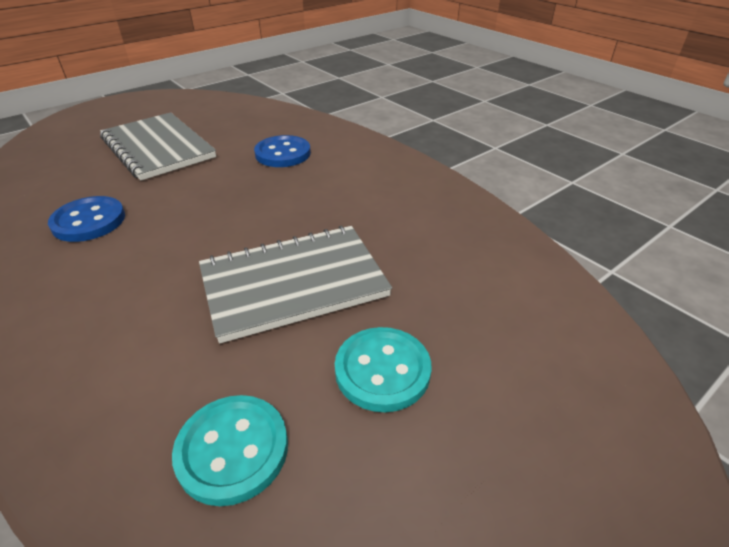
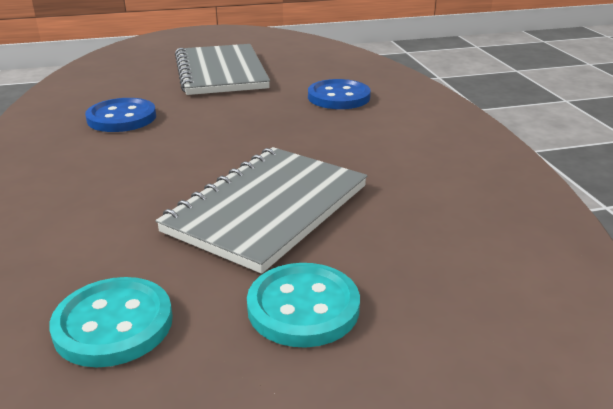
camera: 25 degrees right, 10 degrees down
(293, 283) = (267, 208): grey notebook -> grey notebook turned 60 degrees counterclockwise

